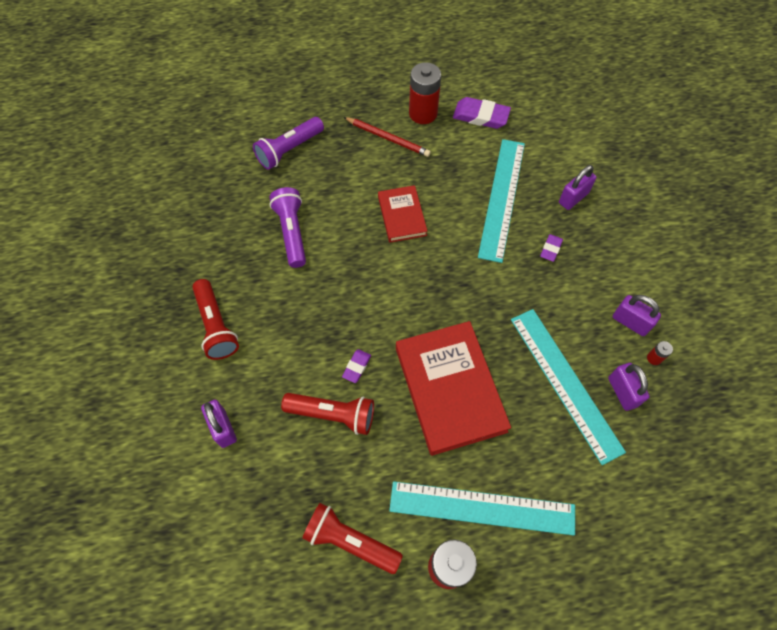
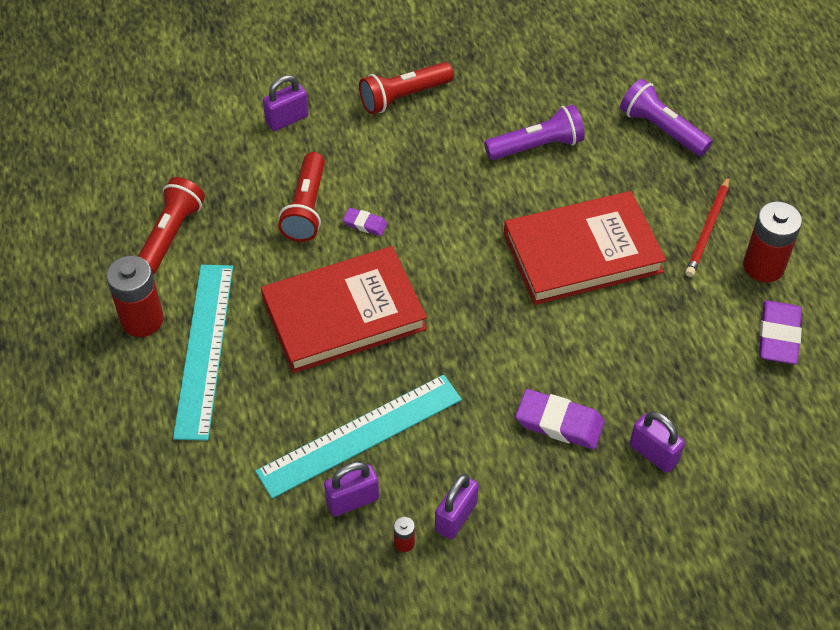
camera: 85 degrees right, 10 degrees down
(402, 216) = (582, 253): red book -> red book, size x1.83
(501, 198) = (634, 364): turquoise ruler -> none
(550, 249) = (559, 423): purple eraser -> purple eraser, size x1.83

